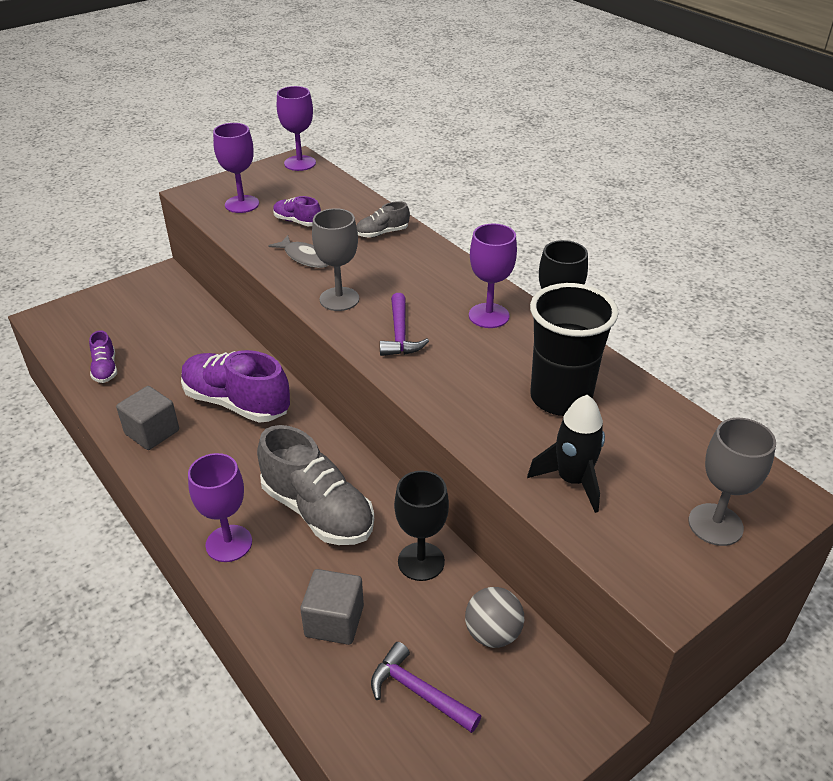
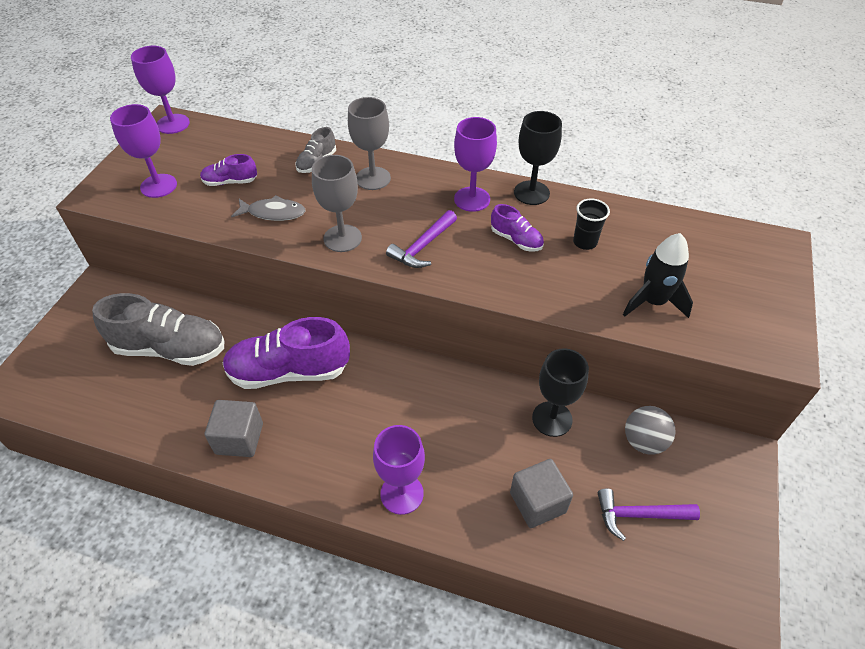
camera: 35 degrees left, 10 degrees up
(105, 369) = (132, 405): purple shoe -> purple shoe (516, 240)
(317, 511) = (443, 425): grey shoe -> grey shoe (170, 348)
(400, 334) = (422, 246): purple hammer -> purple hammer turned 75 degrees clockwise
(560, 398) = (585, 242): black cup -> black cup, size x0.47
(715, 524) = (759, 285): grey goblet -> grey goblet (373, 178)

